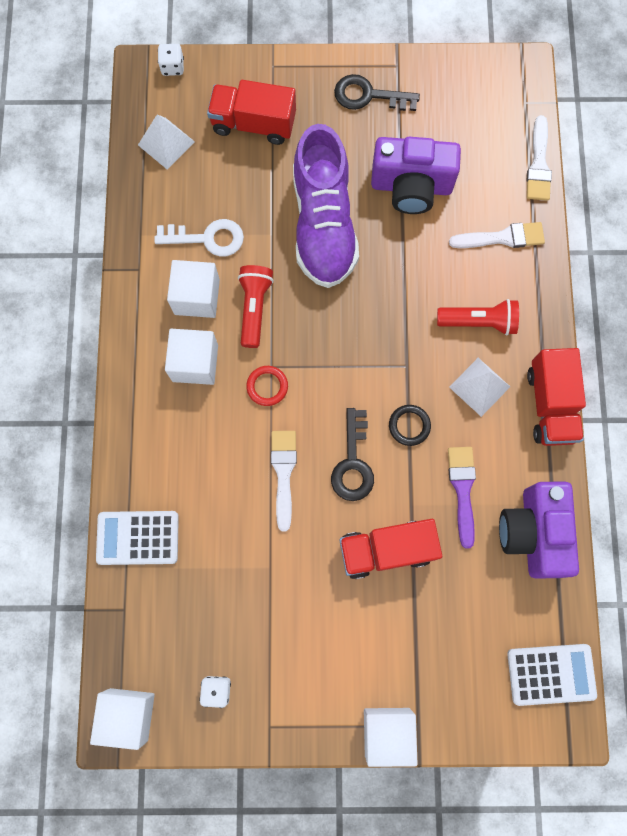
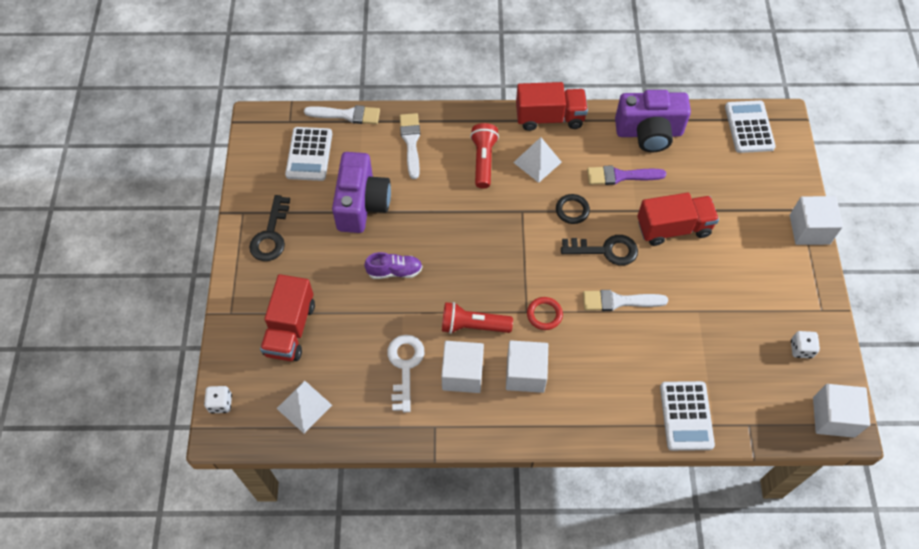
camera: 90 degrees left, 15 degrees down
(323, 224) = (394, 271): purple shoe -> purple shoe, size x0.43
(386, 550) = (673, 228): red truck -> red truck turned 90 degrees counterclockwise
(478, 127) = (309, 154): none -> white calculator

